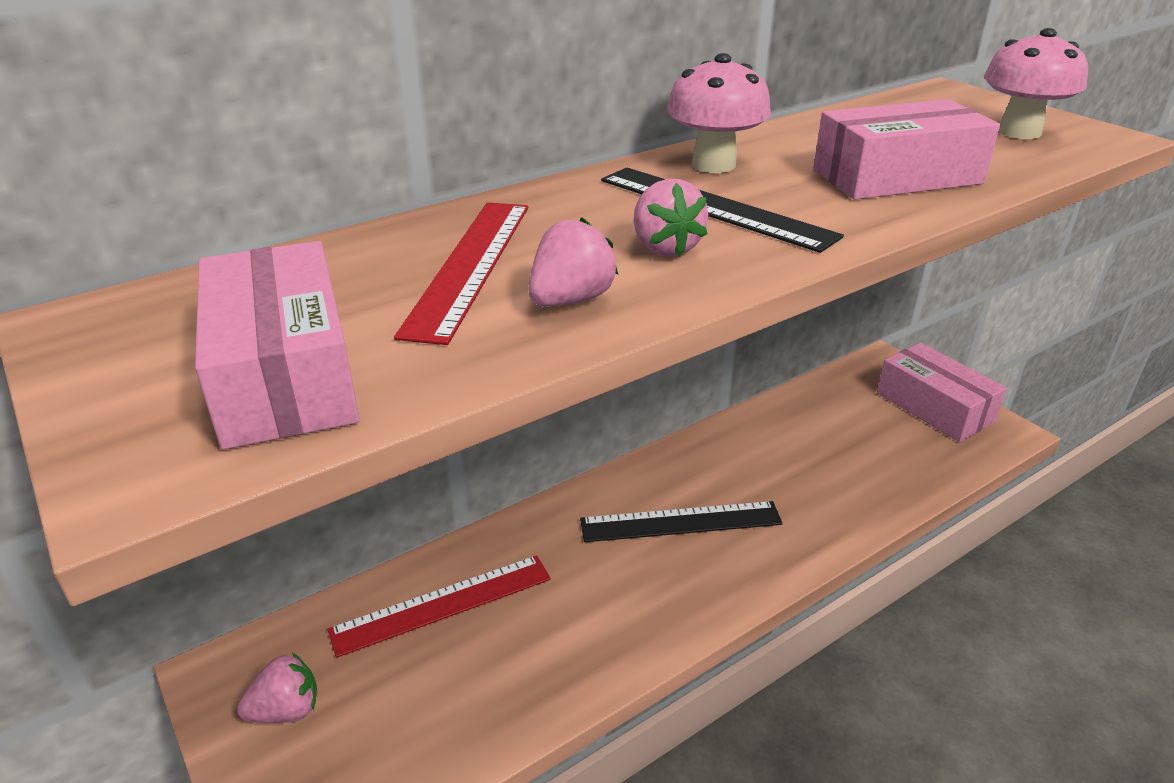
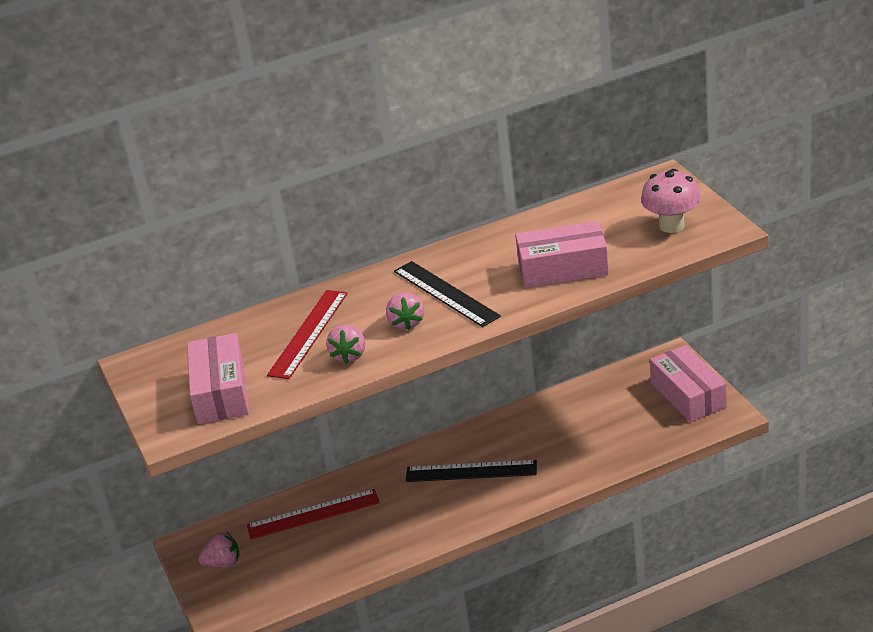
camera: 15 degrees right, 0 degrees up
(570, 300) = (349, 355): pink strawberry -> pink strawberry turned 135 degrees clockwise
(713, 165) = (463, 257): pink mushroom -> none

